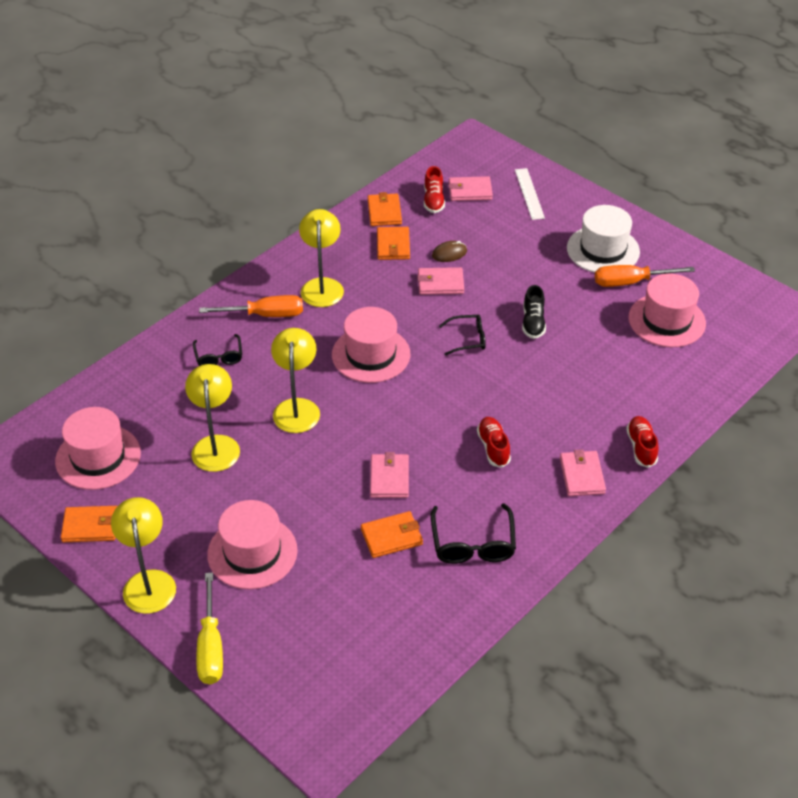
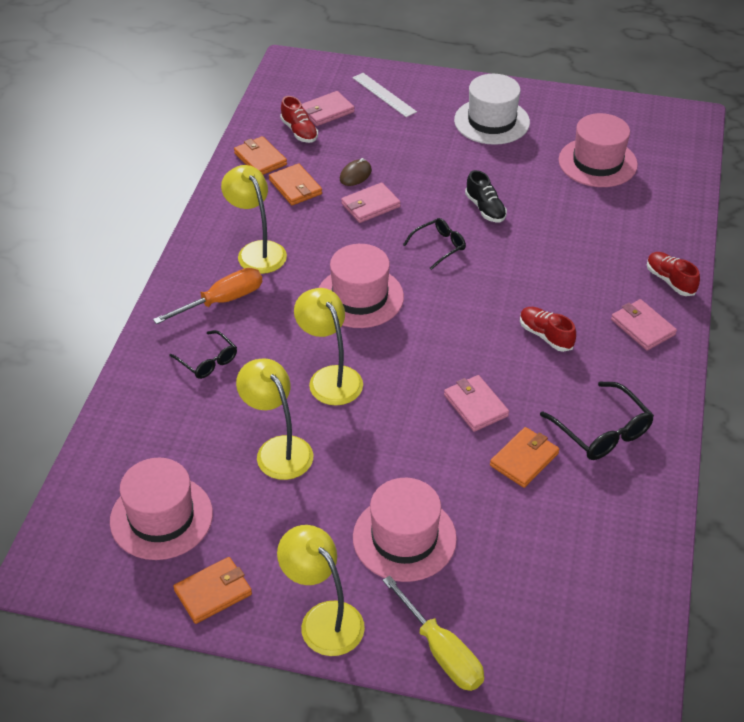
camera: 30 degrees left, 0 degrees up
(630, 282) = (539, 141): orange screwdriver -> none

